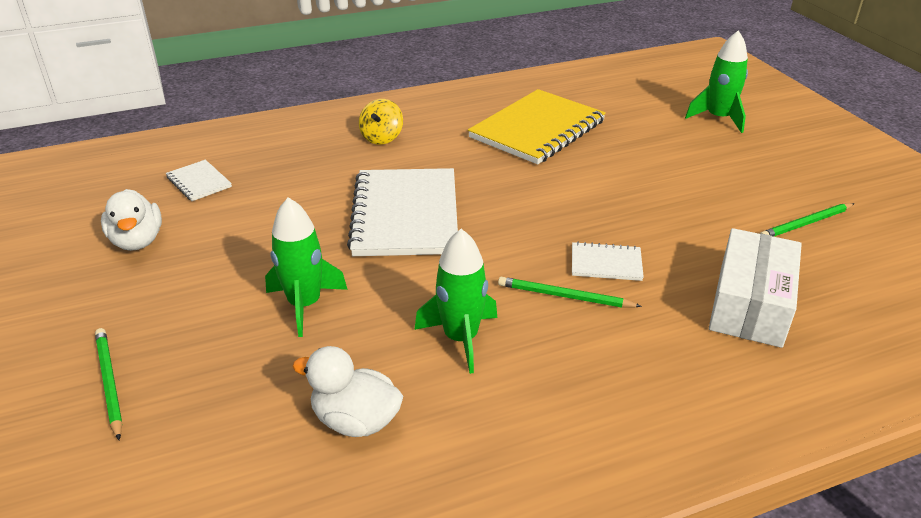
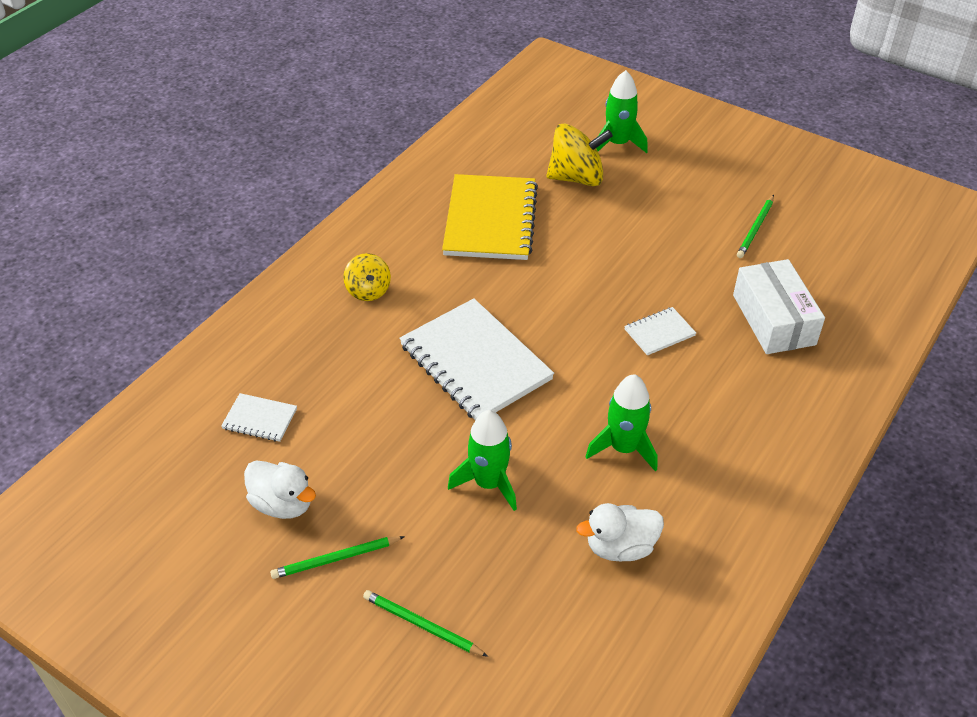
camera: 35 degrees left, 10 degrees up
(564, 296) = (657, 376): green pencil -> green pencil (336, 559)
(651, 128) = (577, 178): none -> yellow spinning top

